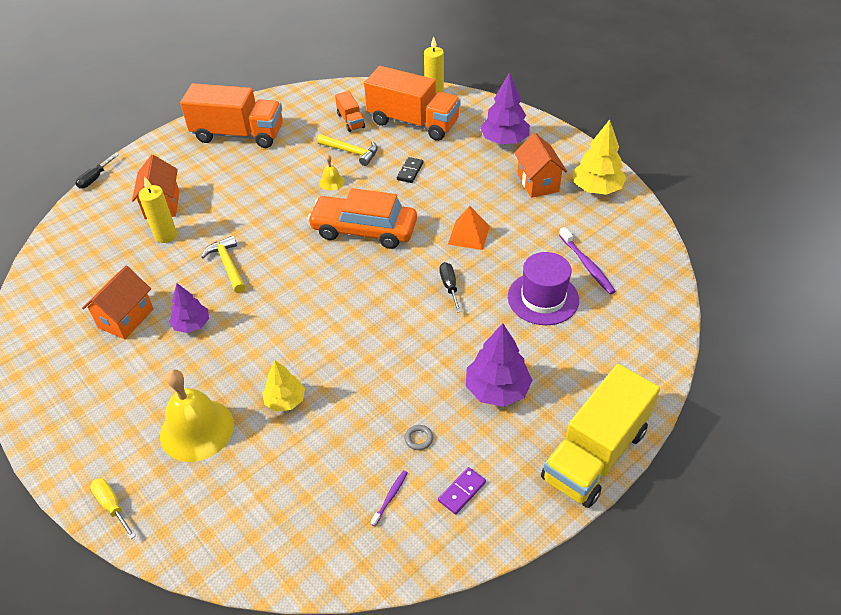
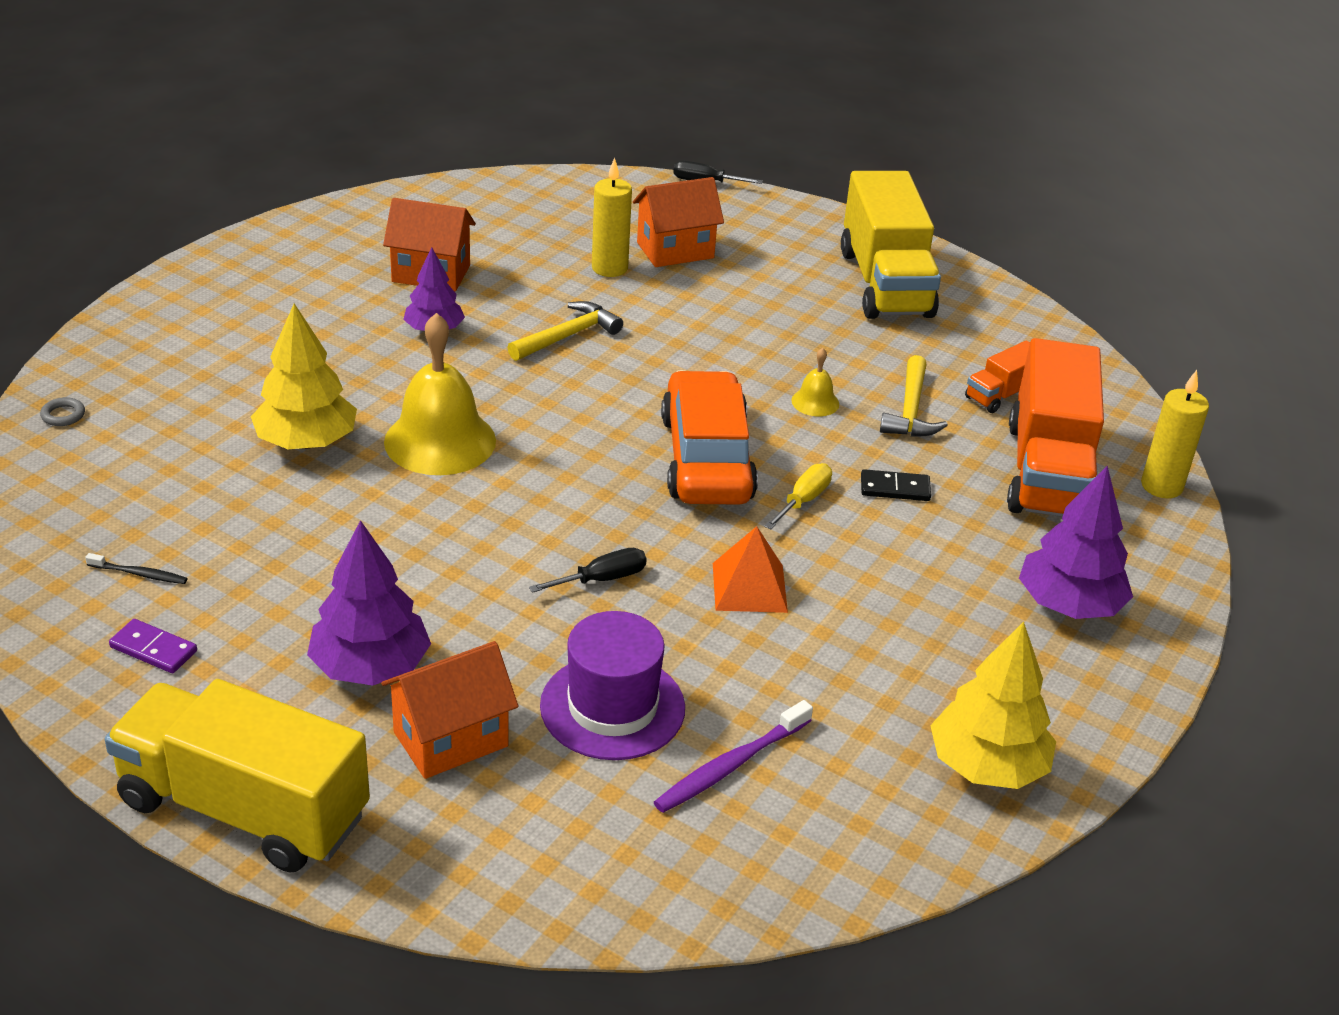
camera: 70 degrees right, 10 degrees down
(112, 506) = (113, 336): yellow screwdriver -> yellow screwdriver (803, 500)
(197, 429) = (242, 375): yellow bell -> yellow bell (440, 441)
(238, 134) = (885, 283): orange truck -> yellow truck
(285, 400) = (306, 442): yellow tree -> yellow tree, size x1.55
(390, 497) = (139, 574): purple toothbrush -> black toothbrush
(418, 439) = (252, 588): grey ring -> grey ring (63, 415)
(538, 183) = (956, 669): orange house -> orange house (451, 739)

